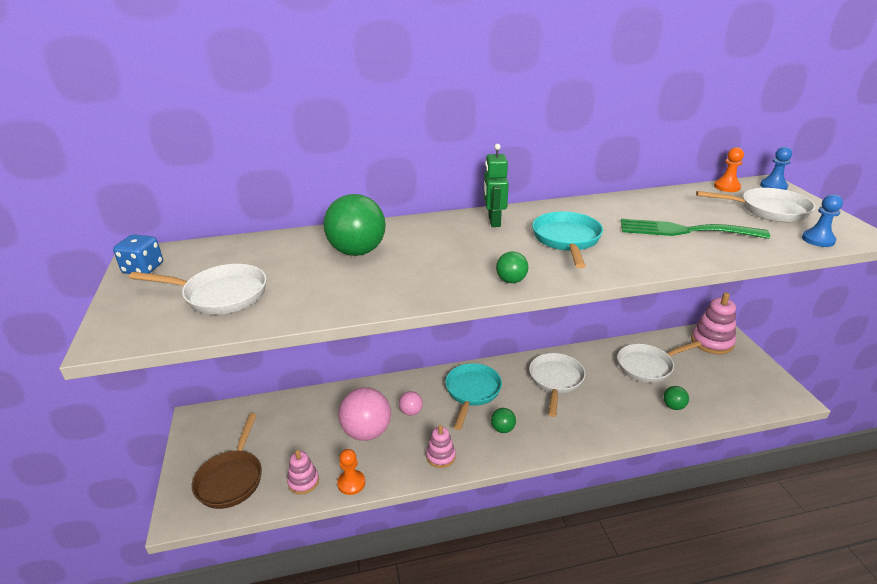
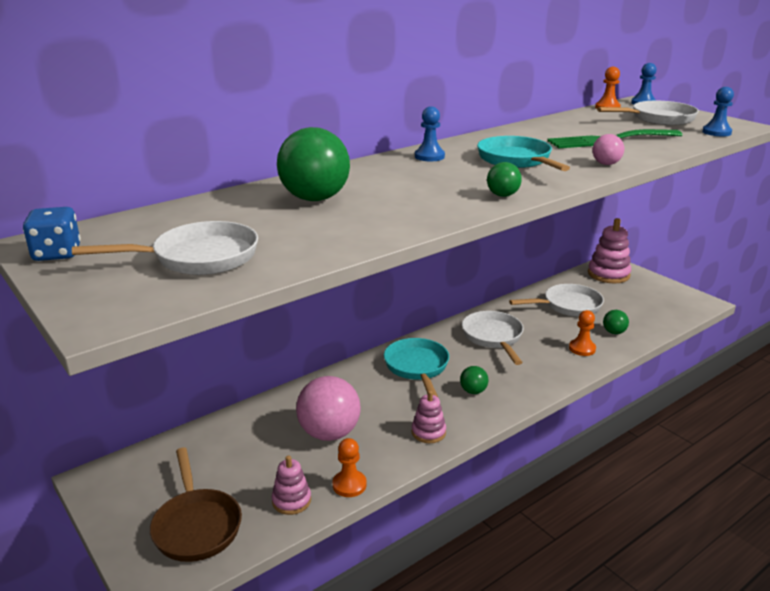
camera: 25 degrees left, 5 degrees down
(411, 412) = (365, 401): pink ball -> pink ball (606, 164)
(494, 221) = (429, 156): green robot -> blue pawn
(630, 415) = (582, 349): none -> orange pawn
(647, 366) = (568, 306): white pan -> white pan turned 150 degrees counterclockwise

